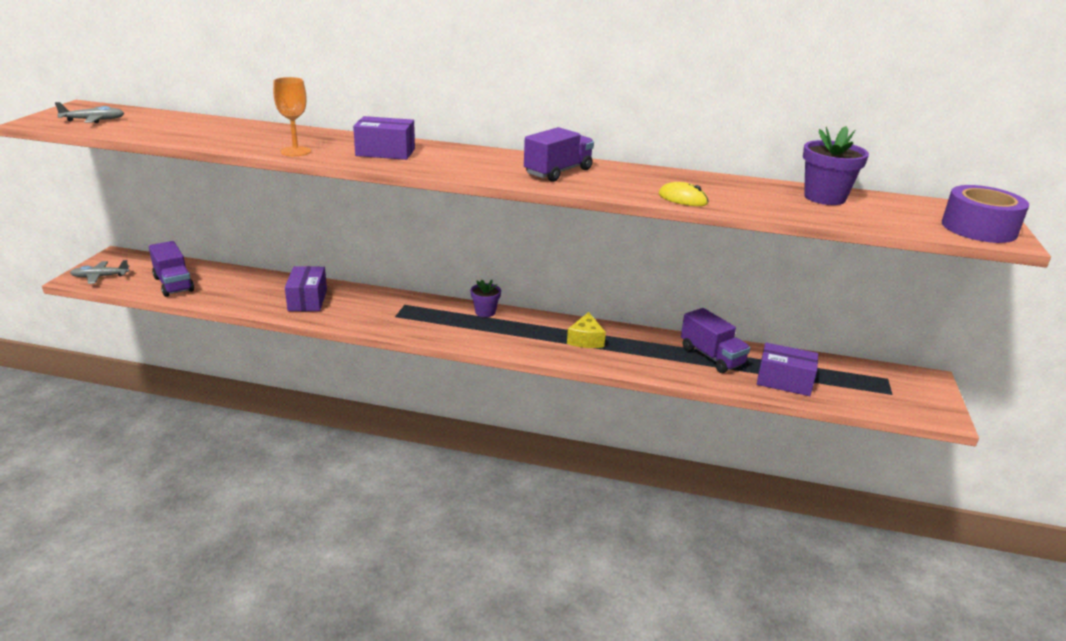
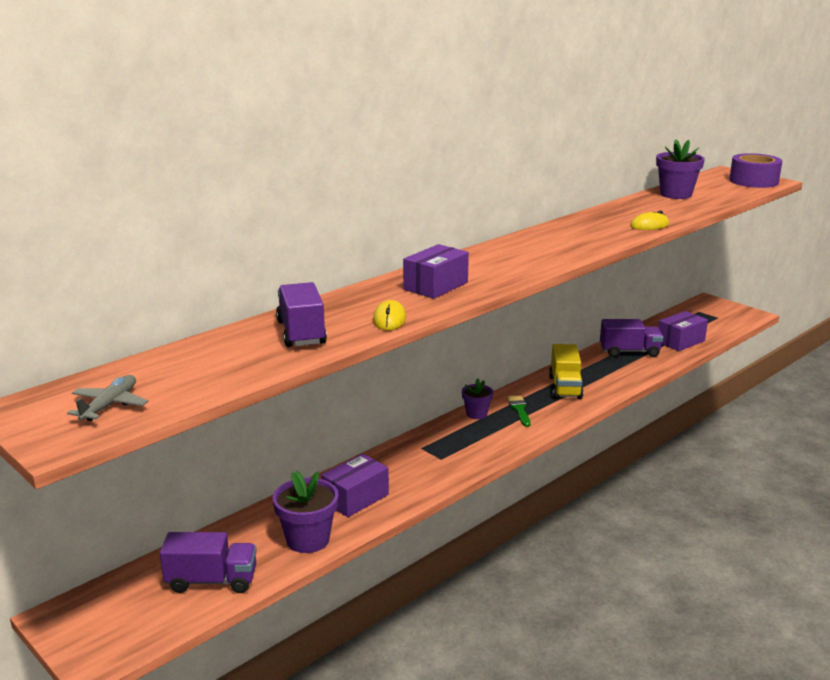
camera: 55 degrees left, 5 degrees down
(100, 277) = (116, 639): grey plane -> none
(240, 299) = (308, 540): none -> purple flower pot
(295, 151) = (389, 319): orange goblet -> yellow mouse
(307, 300) = (355, 498): purple box -> purple box turned 75 degrees counterclockwise
(515, 328) = (519, 409): none -> green brush
(558, 172) = (556, 243): purple truck -> purple truck (301, 333)
(585, 340) = (565, 387): yellow cheese -> yellow truck

